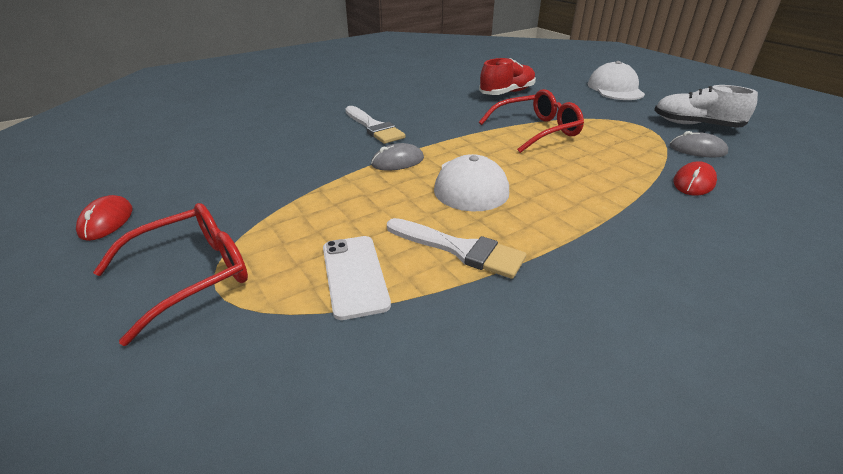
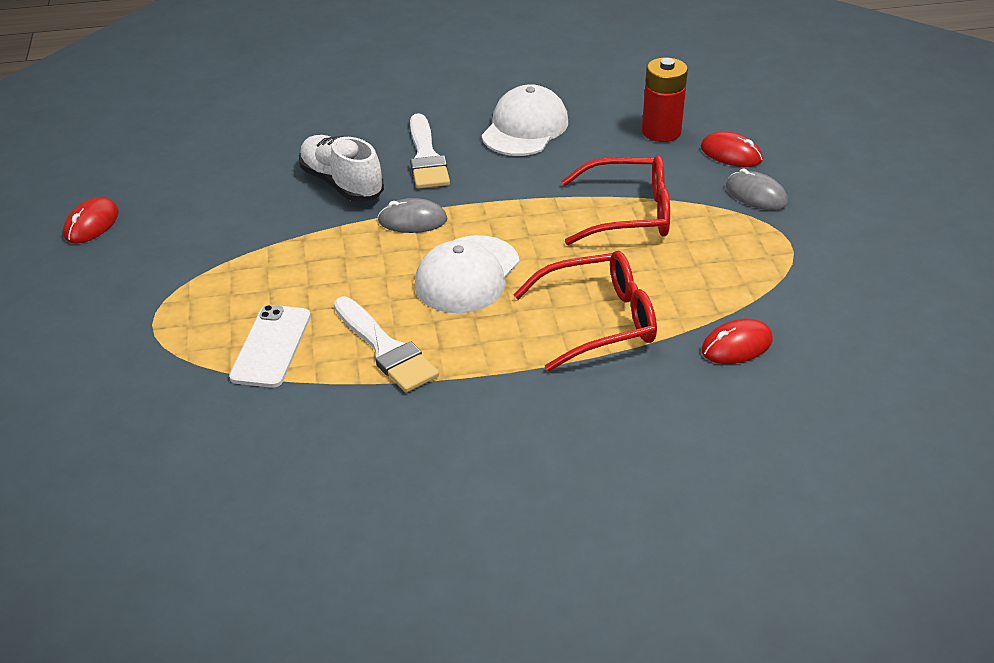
camera: 25 degrees right, 5 degrees up
(192, 274) = (140, 304): red glasses -> red glasses (599, 321)
(507, 93) = (661, 132): red shoe -> red battery
(557, 95) = (731, 154): none -> red mouse
(615, 89) = (839, 160): white cap -> white cap (525, 128)
(696, 125) = (871, 260): white shoe -> white shoe (341, 183)
(697, 149) = (812, 300): grey mouse -> grey mouse (756, 195)

